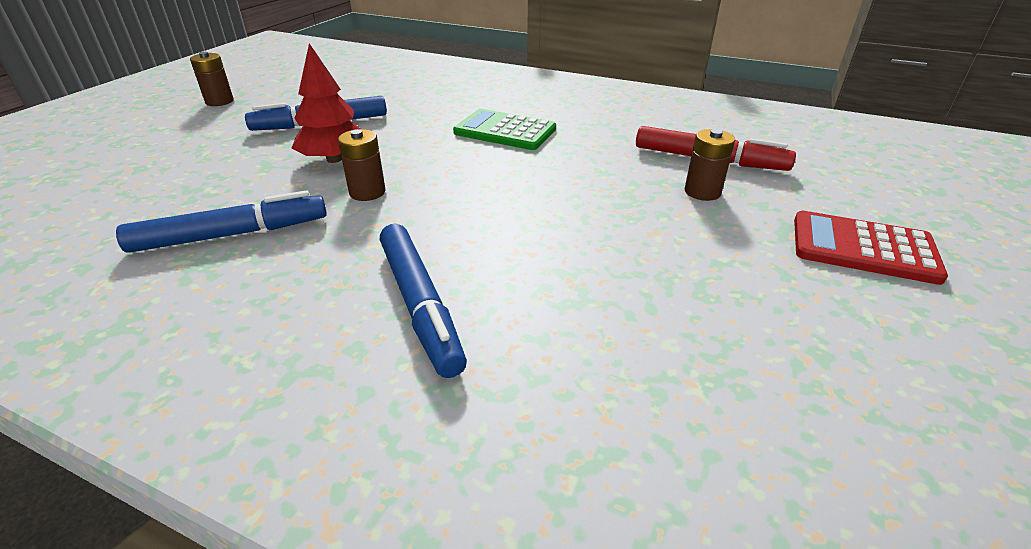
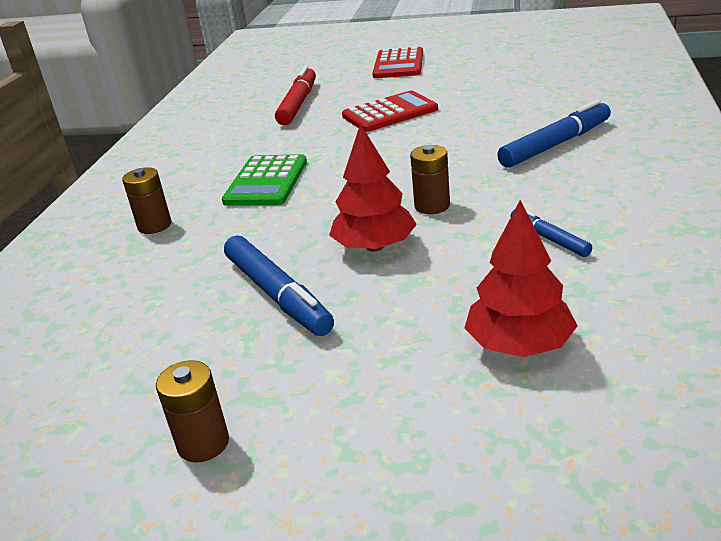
camera: 100 degrees left, 5 degrees down
(138, 187) = (519, 345): none -> red tree
(231, 235) = (549, 238): blue marker -> blue marker, size x0.55
(636, 208) = (390, 113): none -> red calculator
(702, 192) = (353, 100): brown battery -> brown battery (154, 225)

